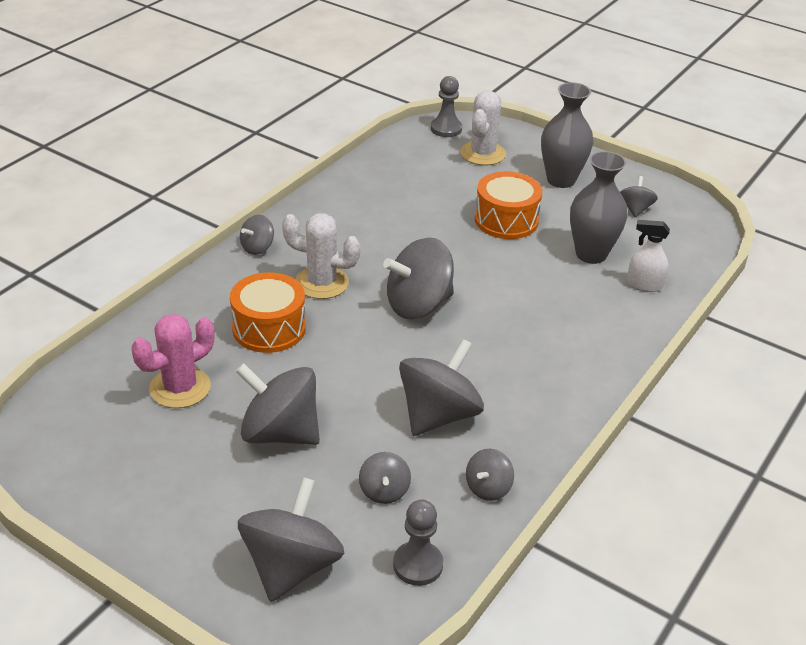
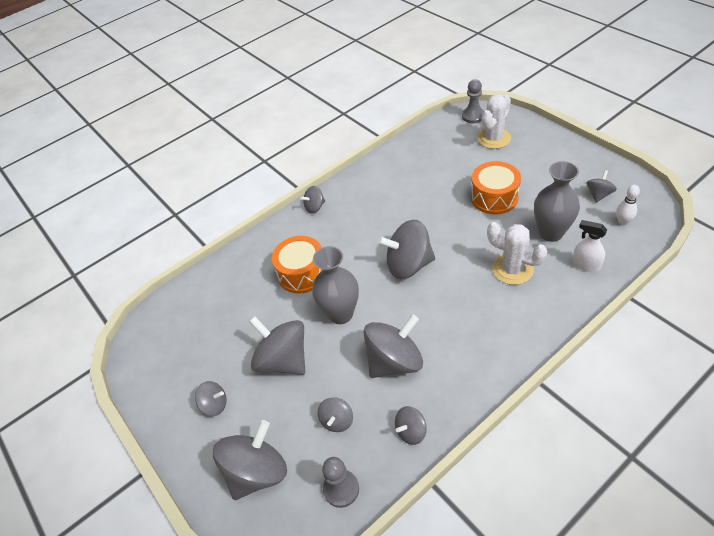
camera: 25 degrees right, 10 degrees up
(180, 388) = (232, 314): pink cactus -> none
(195, 499) = (215, 405): none -> grey spinning top
(322, 283) = (348, 239): white cactus -> white cactus (512, 269)
(561, 180) = (546, 164): grey vase -> grey vase (341, 314)
(673, 236) = (623, 222): none -> white bowling pin

